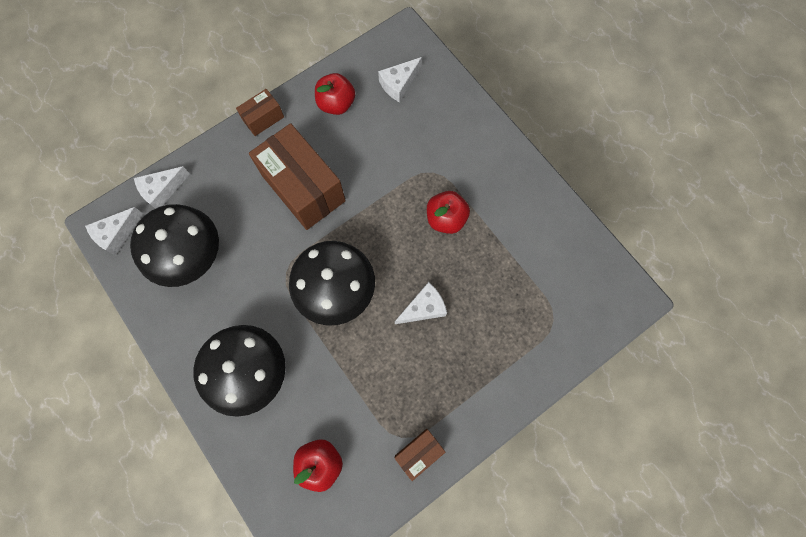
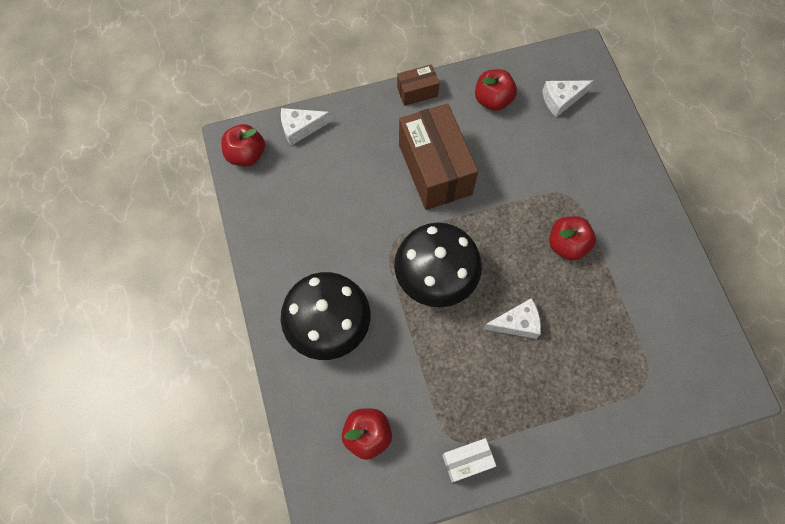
camera: 20 degrees right, 5 degrees down
(117, 234) = (246, 155): white cheese -> red apple
(190, 255) = (307, 197): black mushroom -> none
(419, 452) = (467, 461): brown box -> white box

